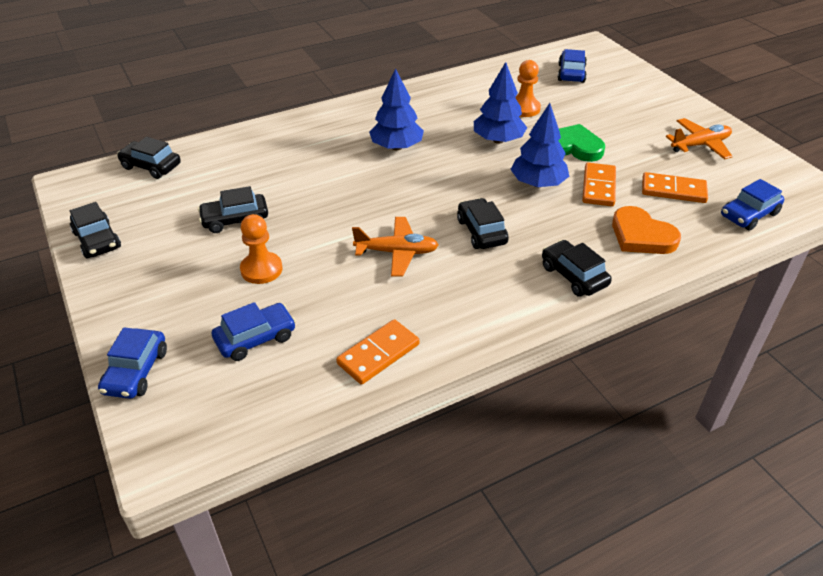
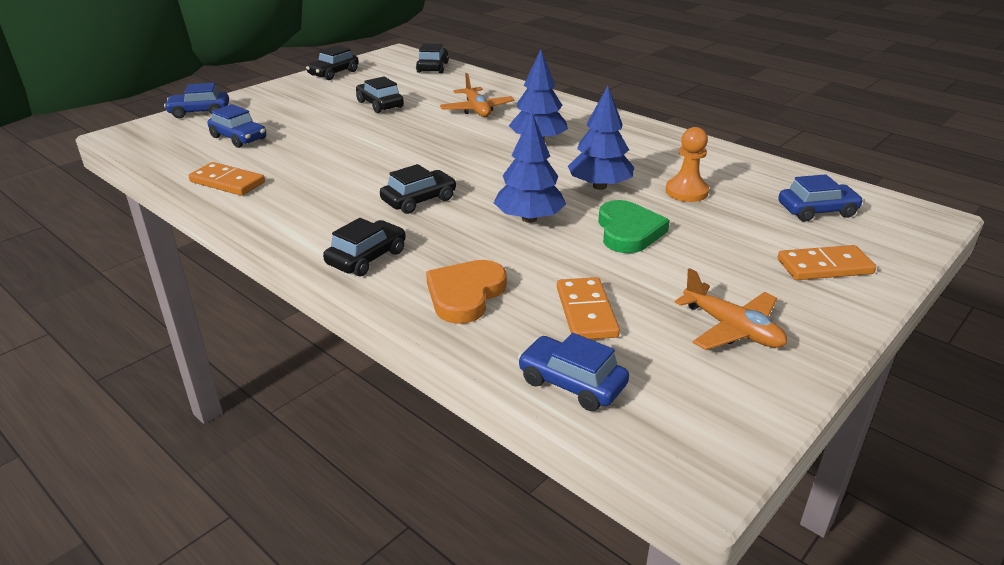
camera: 70 degrees right, 10 degrees down
(261, 269) = (320, 124): orange pawn -> none
(397, 252) = (366, 168): orange plane -> orange plane (477, 110)
(598, 187) = (551, 256): orange domino -> orange domino (824, 266)

